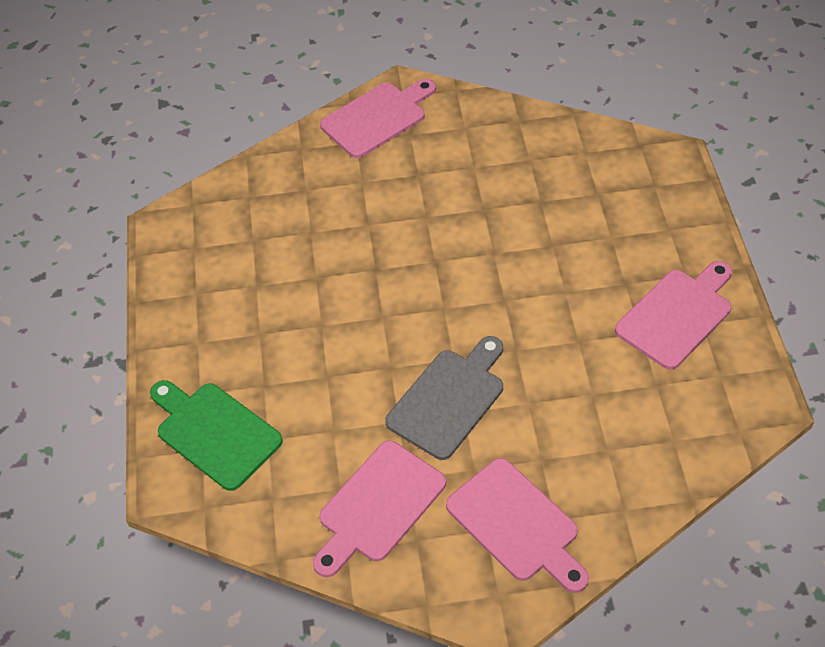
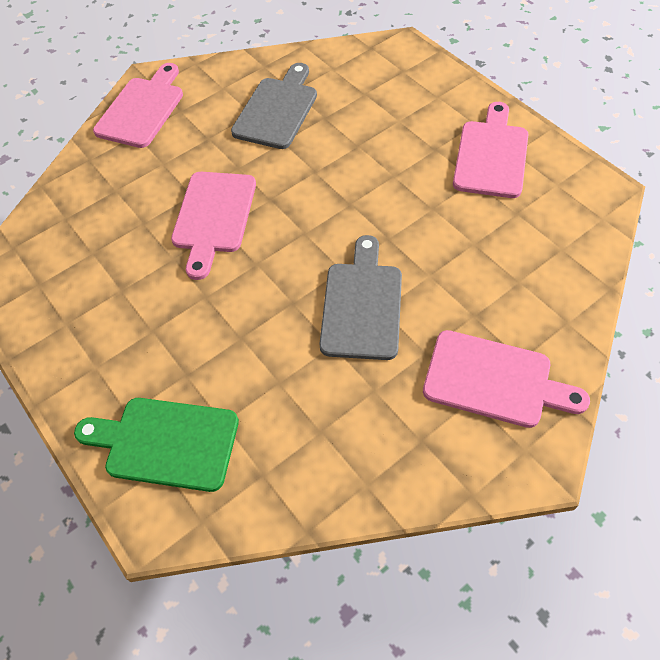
camera: 30 degrees left, 5 degrees up
(378, 506) = (366, 429): pink cutting board -> pink cutting board (213, 217)
(501, 173) = (277, 110): none -> grey cutting board

